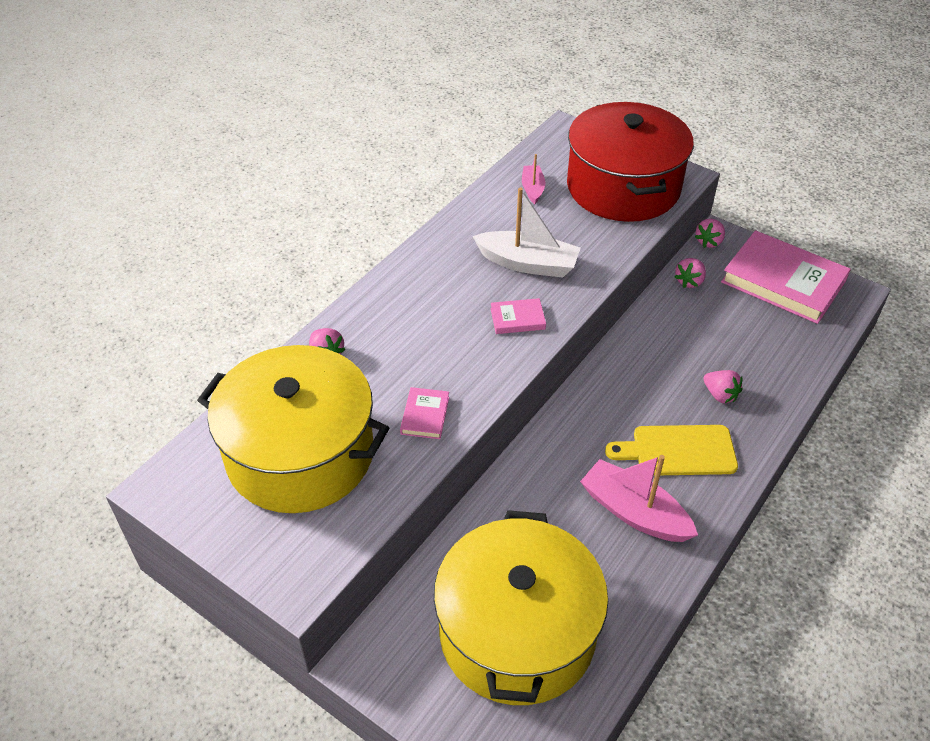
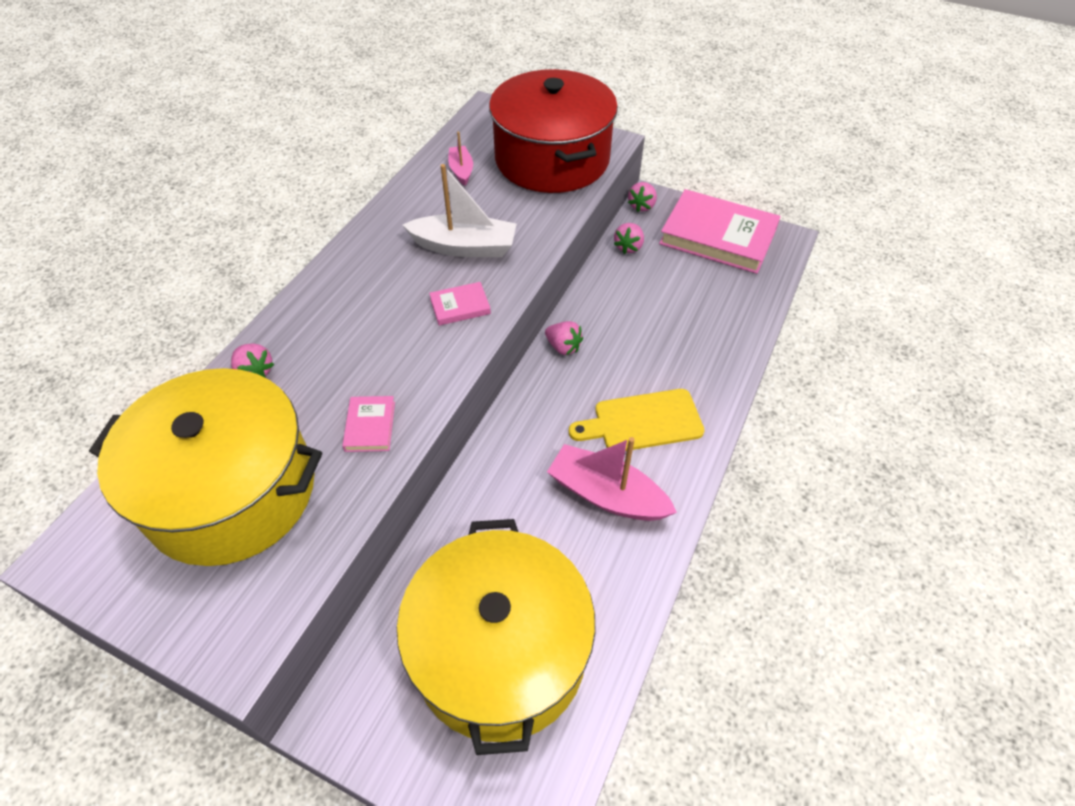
camera: 10 degrees left, 5 degrees up
(720, 395) = (675, 357): pink strawberry -> pink strawberry (563, 347)

